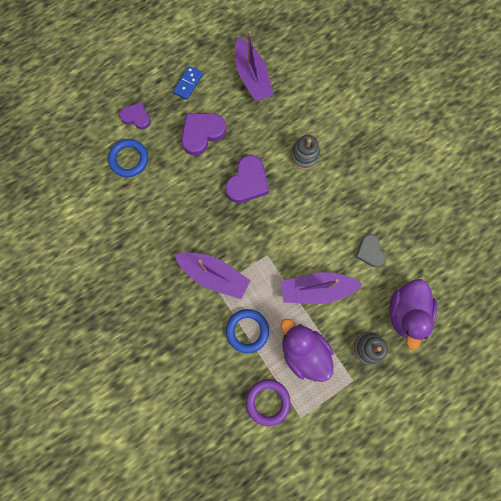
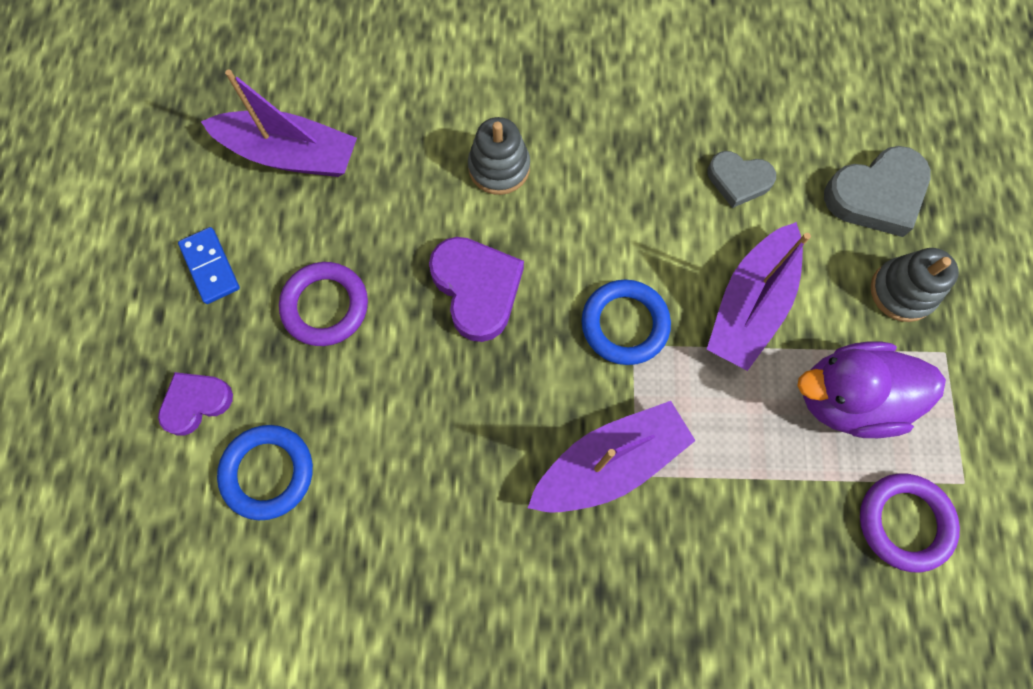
camera: 55 degrees left, 5 degrees down
(202, 134) = (325, 306): purple heart -> purple ring
(247, 331) = (751, 472): blue ring -> blue ring (624, 324)
(406, 312) = (876, 195): purple duck -> grey heart

